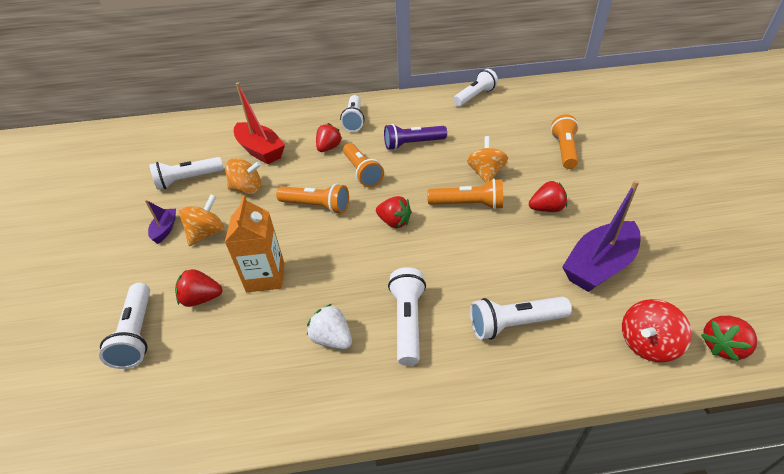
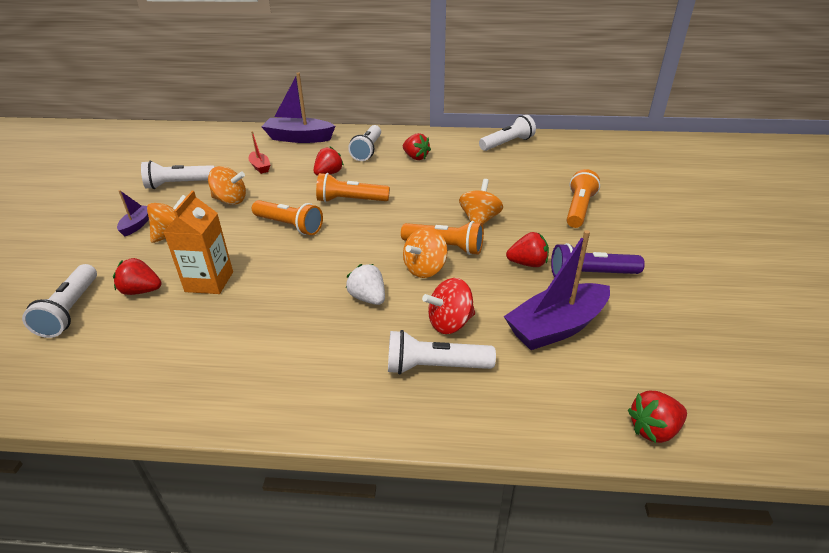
camera: 10 degrees right, 5 degrees down
(260, 151) = (260, 167): red boat -> red boat, size x0.50
(284, 116) = (299, 138): none -> purple boat
(332, 339) = (245, 347): white strawberry -> white strawberry (368, 298)
(362, 172) = (351, 200): orange flashlight -> orange flashlight turned 105 degrees clockwise
(394, 222) = (359, 252): red strawberry -> red strawberry (416, 157)
(408, 322) = (326, 345): white flashlight -> none
(413, 144) = (417, 181): purple flashlight -> purple flashlight (591, 274)
(461, 229) = (425, 269): none -> orange spinning top
(647, 344) = (568, 411): red spinning top -> red spinning top (450, 323)

